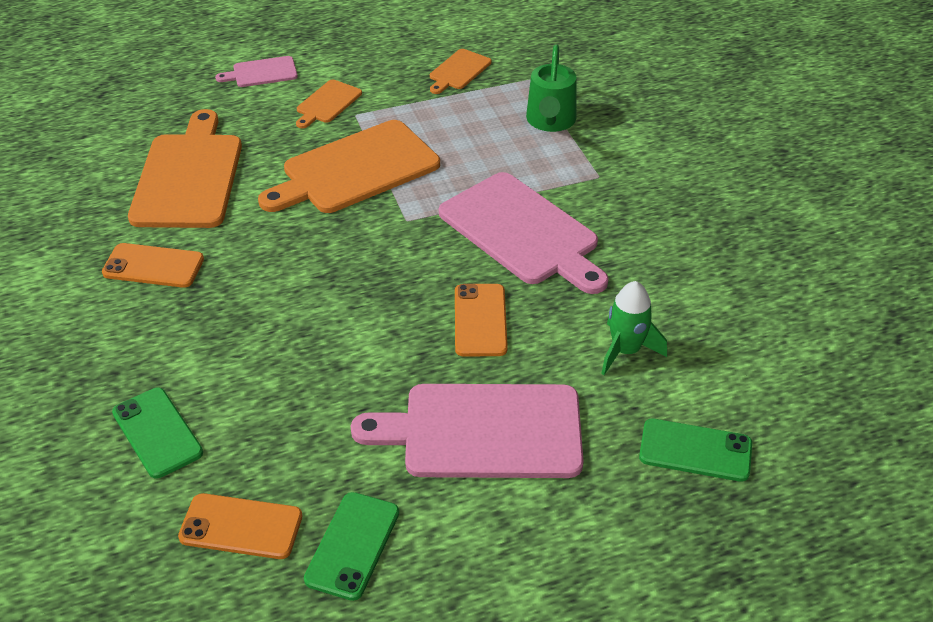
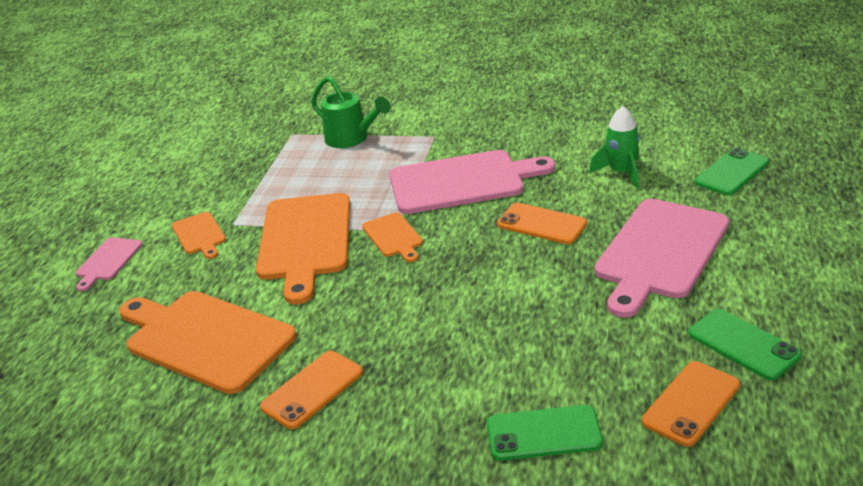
camera: 55 degrees left, 10 degrees down
(458, 71) = (241, 162): orange cutting board -> orange cutting board (393, 236)

